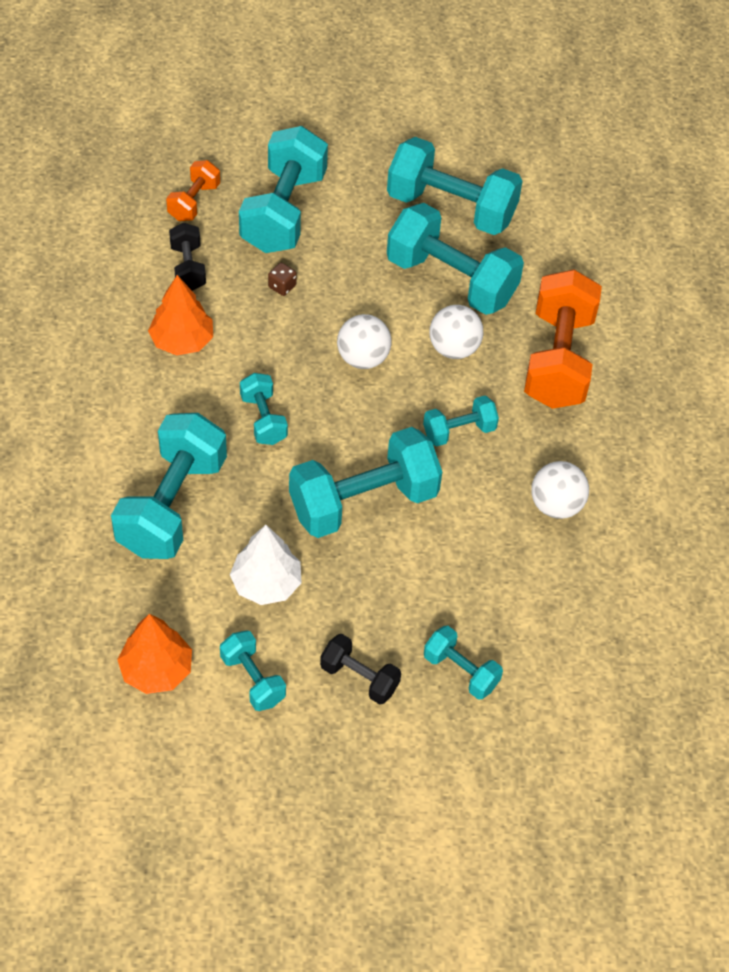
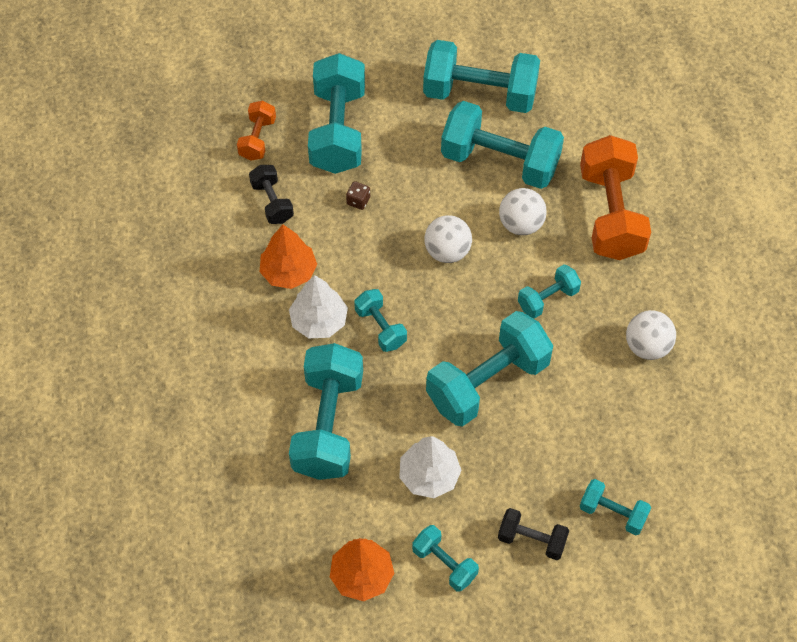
camera: 10 degrees left, 5 degrees up
(198, 397) = (319, 321): none -> white tree

